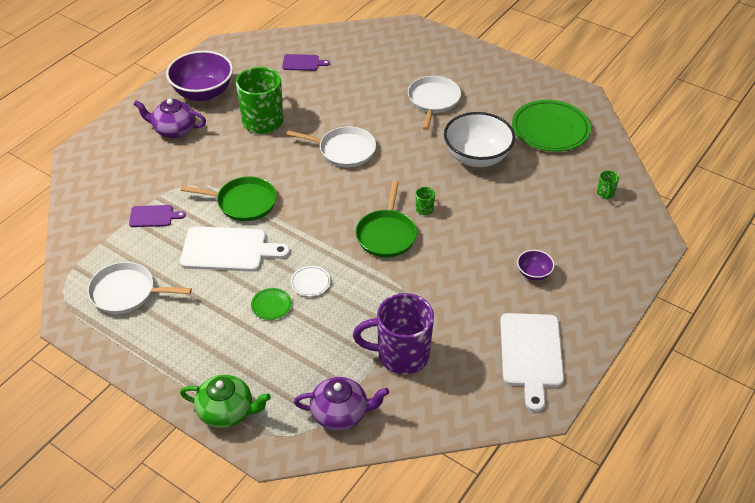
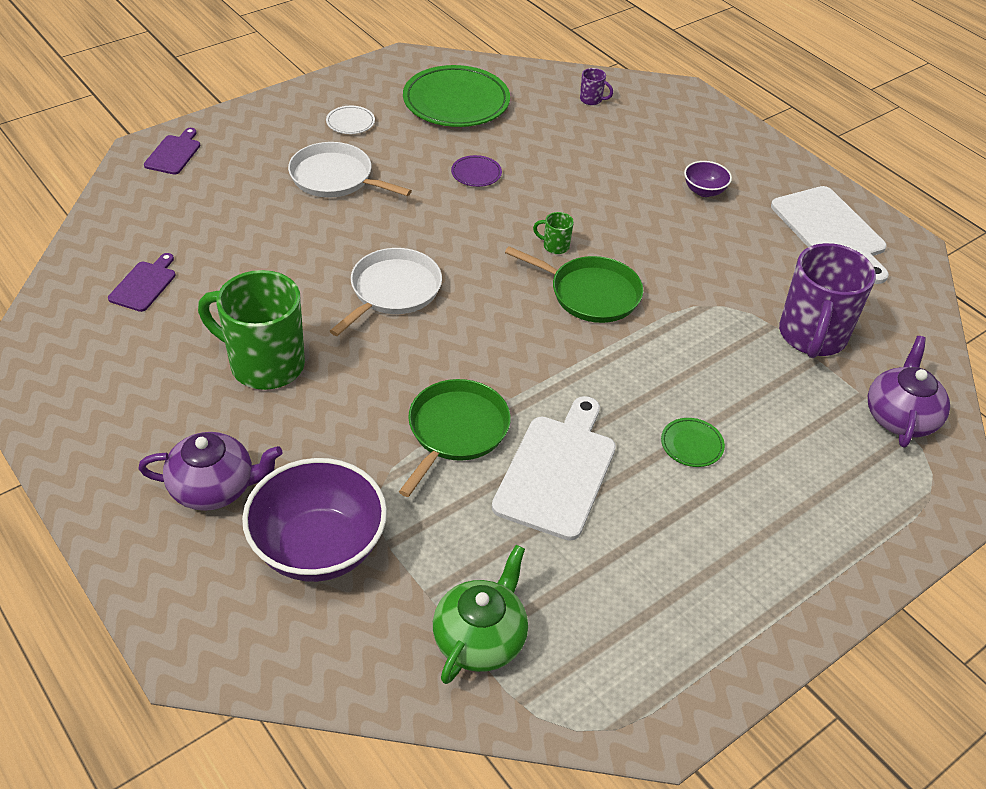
camera: 75 degrees left, 0 degrees up
(126, 292) = (611, 628): white pan -> none
(153, 216) = (436, 558): purple cutting board -> purple cutting board (174, 153)
(174, 130) = (214, 488): purple teapot -> purple teapot turned 120 degrees counterclockwise
(203, 92) = (133, 427): purple bowl -> purple bowl (319, 548)
(227, 411) = (884, 538): green teapot -> green teapot (480, 638)
(310, 283) = (659, 392): white plate -> white plate (350, 122)
(477, 157) = (476, 174): white bowl -> purple plate
(531, 354) = (830, 231): white cutting board -> white cutting board turned 45 degrees clockwise
(605, 193) = (591, 100): green mug -> purple mug

